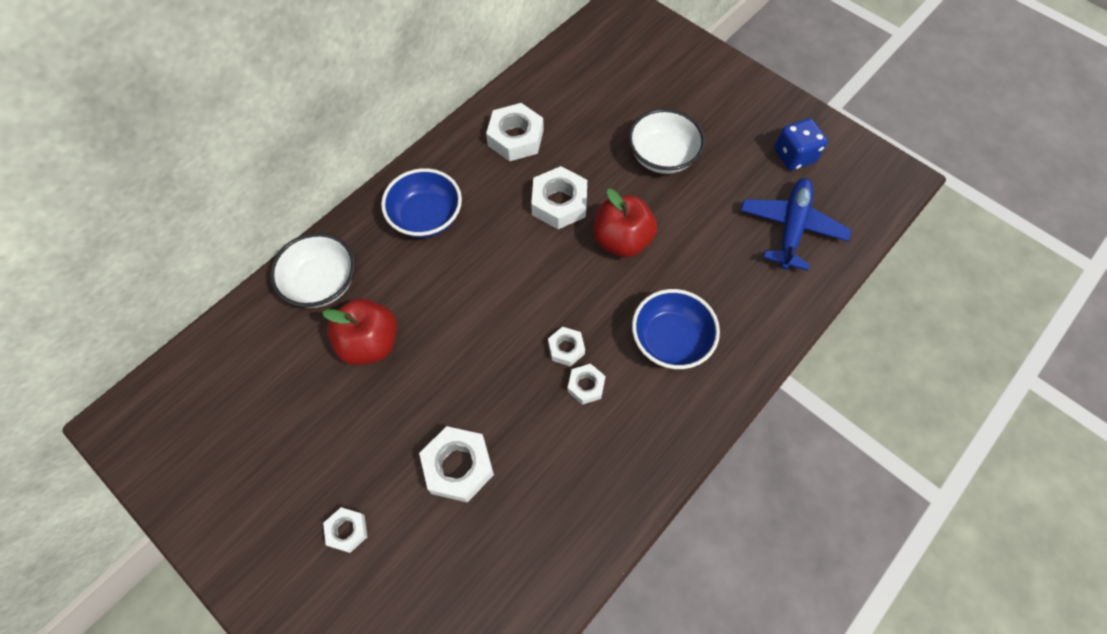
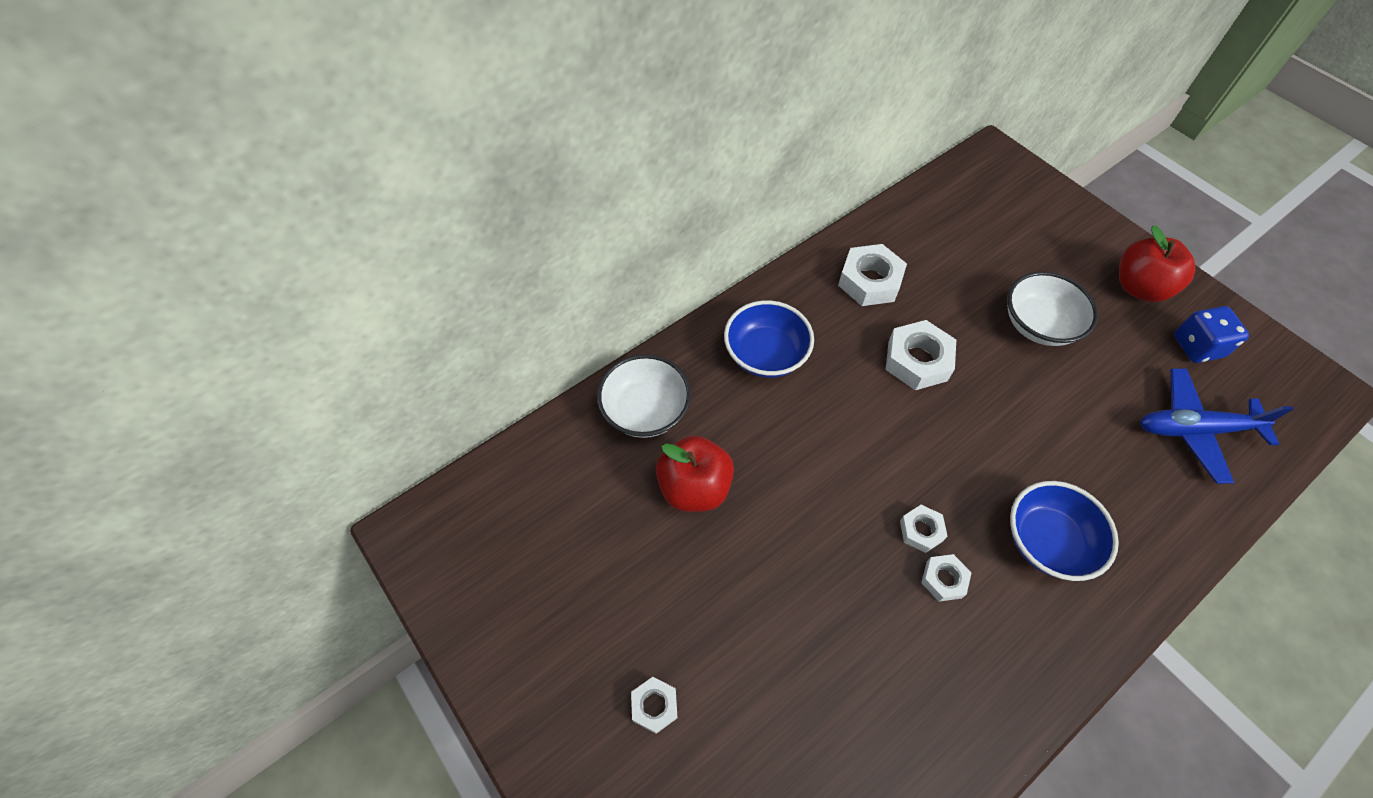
camera: 10 degrees right, 5 degrees down
(458, 466) = (788, 651): white nut -> none
(622, 240) = (989, 414): red apple -> red apple (1139, 287)
(791, 228) = (1194, 430): blue plane -> blue plane turned 120 degrees counterclockwise

